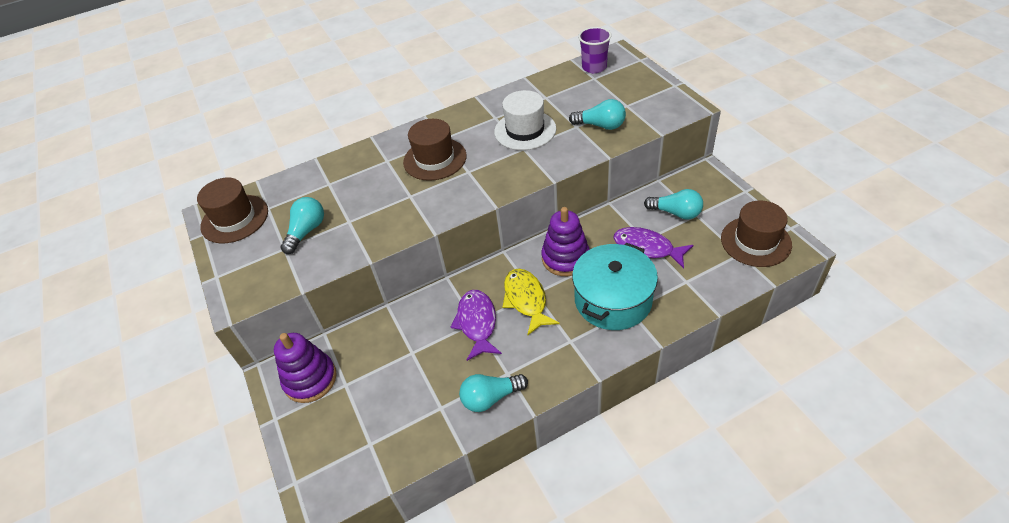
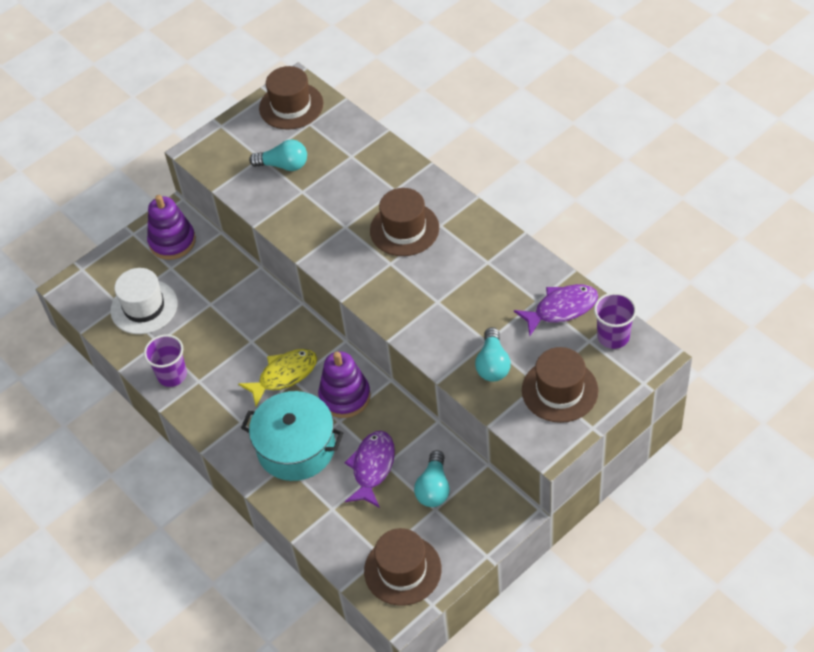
camera: 75 degrees right, 5 degrees up
(477, 323) = (250, 343): purple fish -> purple fish (561, 309)
(491, 398) = (172, 375): turquoise light bulb -> purple cup
(525, 130) = (469, 295): white hat -> white hat (144, 307)
(636, 96) = (559, 390): none -> brown hat

